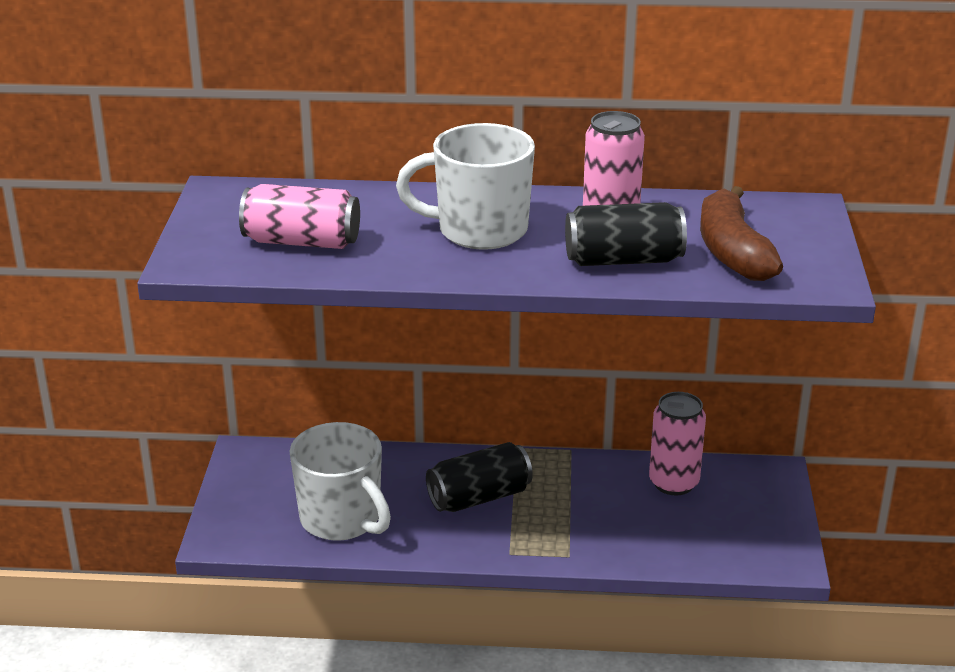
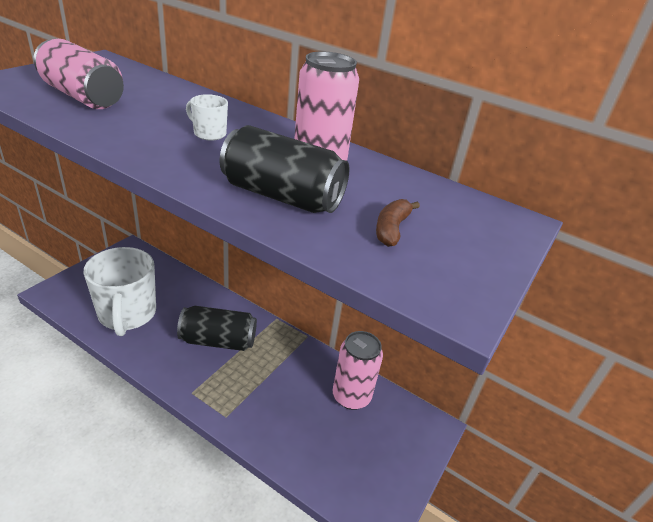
camera: 25 degrees right, 5 degrees up
(479, 230) = (209, 134): white mug -> white mug, size x0.40
(732, 251) = (391, 229): brown banana -> brown banana, size x0.46

